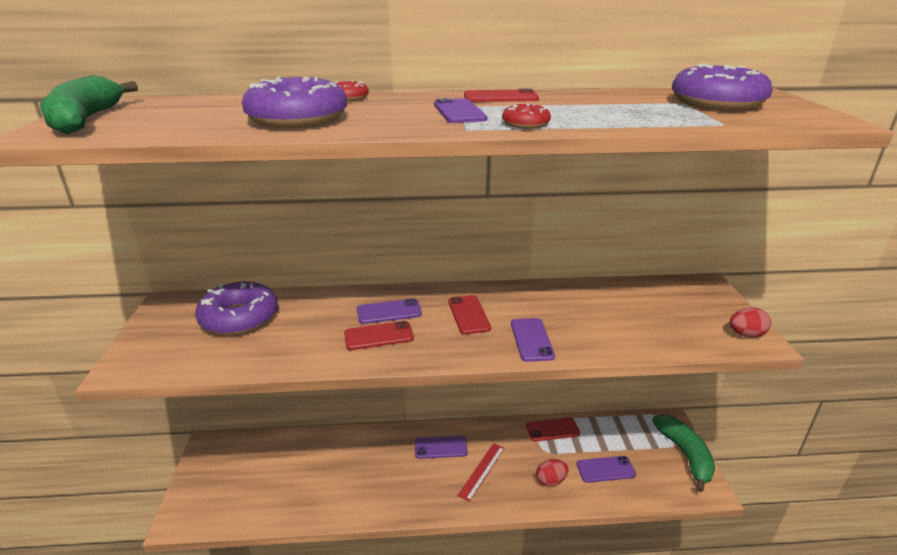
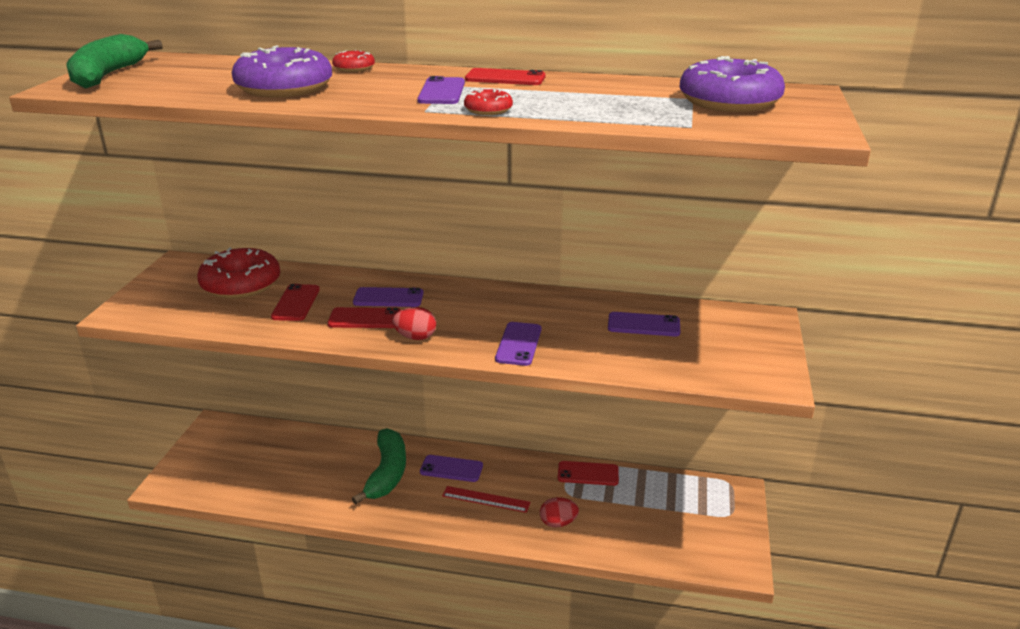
camera: 15 degrees right, 0 degrees up
(239, 318) = (241, 284): purple donut -> red donut
(468, 315) = (468, 312): red phone -> red phone (296, 303)
(482, 471) = (486, 499): red ruler -> red ruler turned 60 degrees clockwise
(605, 469) = (628, 524): purple phone -> purple phone (643, 325)
(685, 455) = (735, 527): green banana -> green banana (387, 473)
(746, 335) = (766, 374): red egg -> red egg (415, 337)

